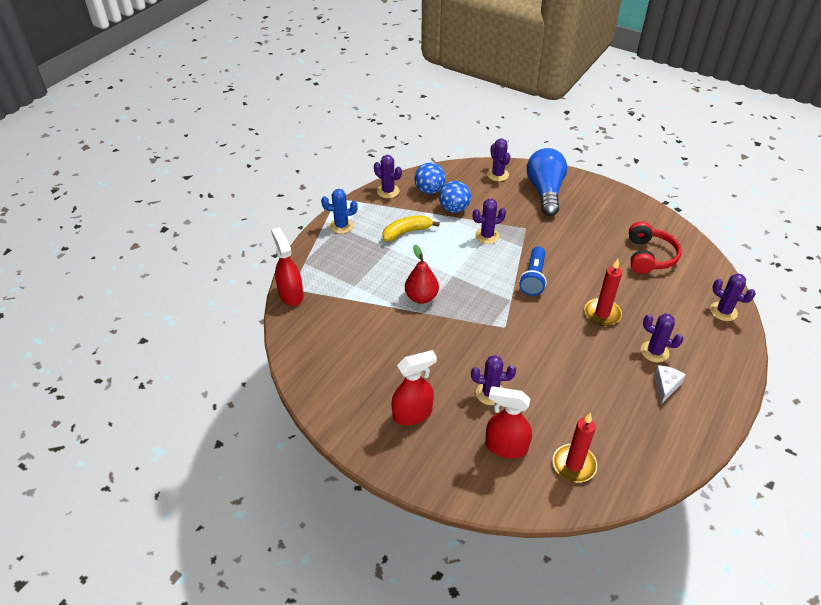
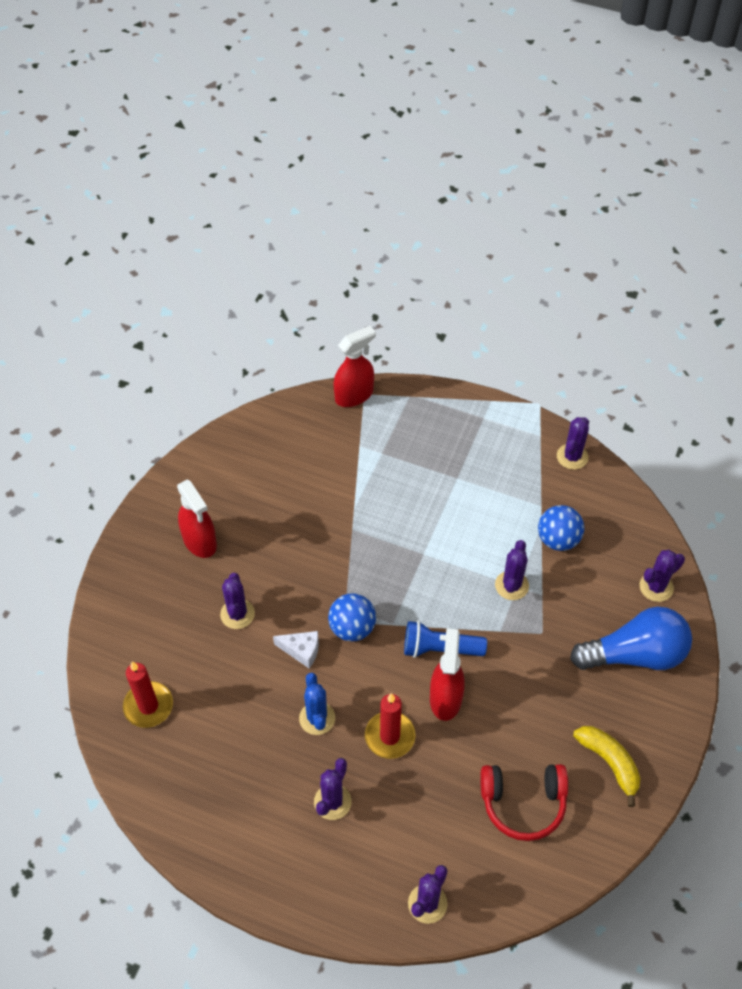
camera: 80 degrees right, 10 degrees up
(341, 226) = (486, 419): blue cactus -> blue cactus (317, 718)
(407, 232) = (494, 491): yellow banana -> yellow banana (609, 763)
(421, 297) = (377, 525): red pear -> none
(429, 190) = (590, 505): blue ball -> blue ball (352, 628)
(487, 236) = (511, 585): purple cactus -> purple cactus turned 45 degrees clockwise
(505, 446) = (166, 636): red spray bottle -> red spray bottle (445, 698)
(665, 386) = (275, 813): white cheese -> white cheese (301, 651)

